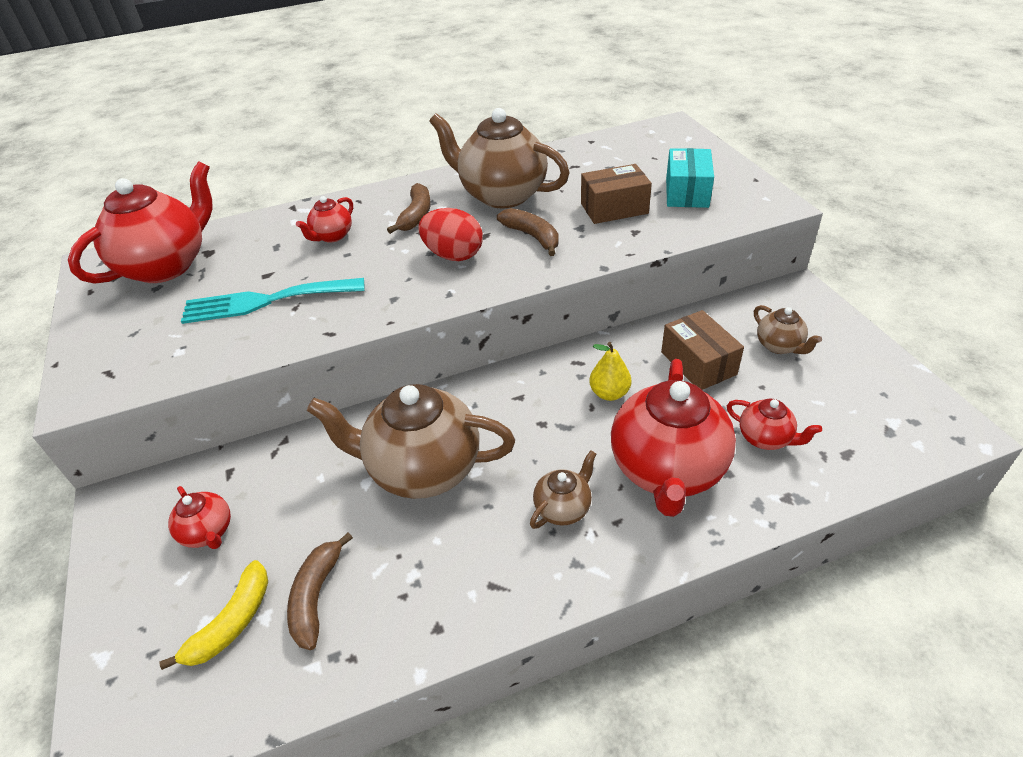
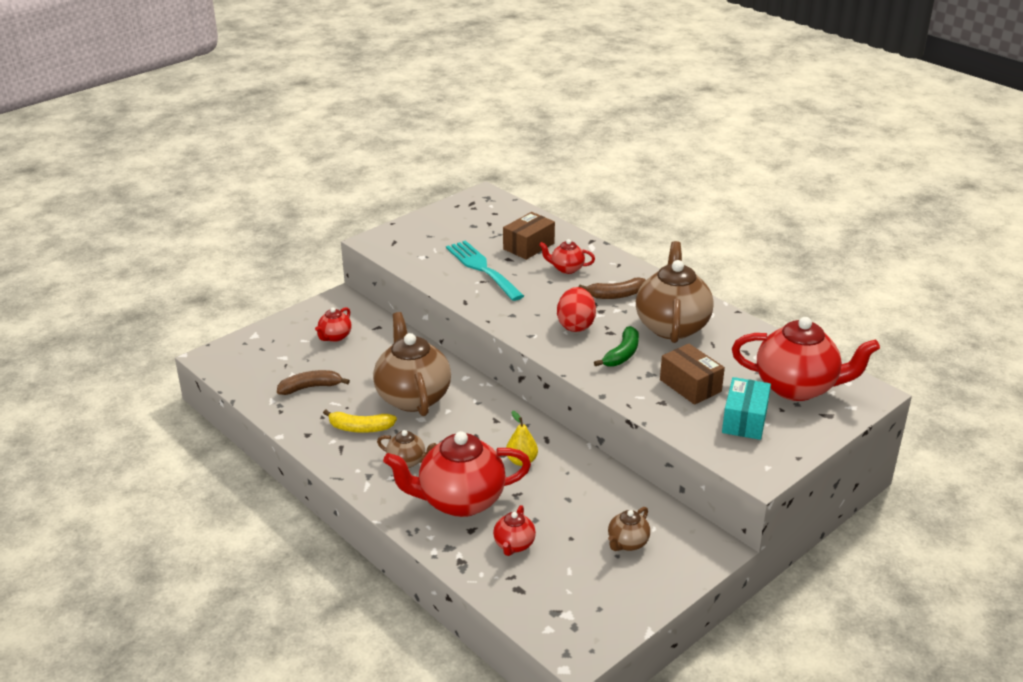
camera: 65 degrees right, 10 degrees down
(167, 265) = (496, 220): red teapot -> red teapot (797, 387)
(232, 623) = (286, 366): yellow banana -> yellow banana (360, 428)
(532, 237) = (622, 354): brown banana -> green banana
(687, 192) = (744, 420): turquoise box -> turquoise box turned 60 degrees counterclockwise
(698, 363) = (579, 500): brown box -> brown box (528, 246)

